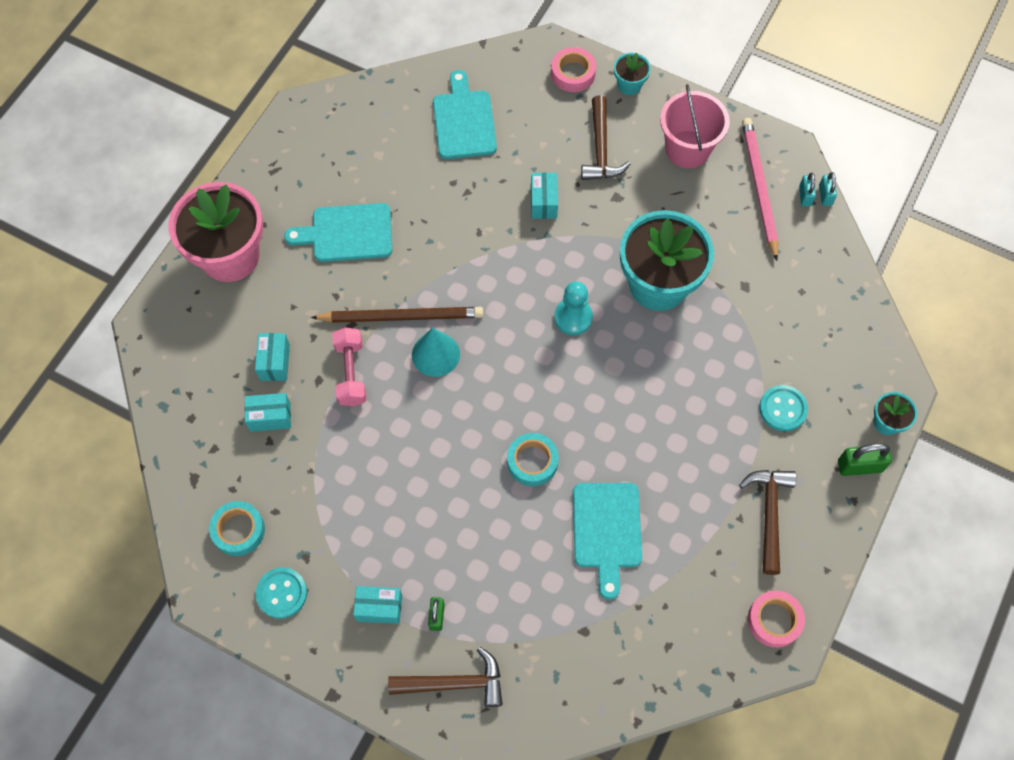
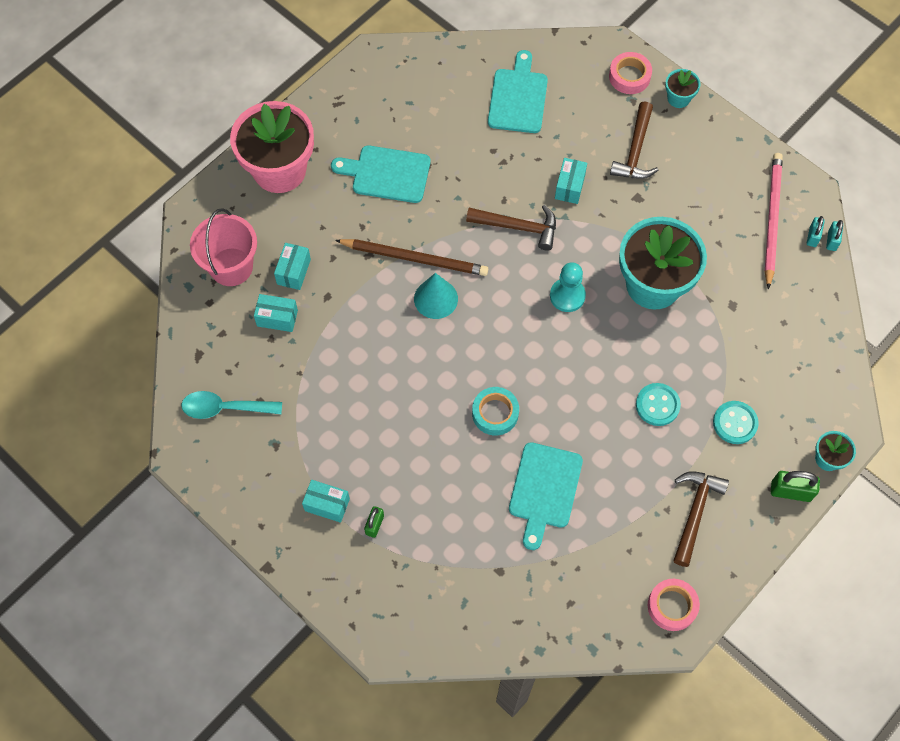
camera: 15 degrees right, 0 degrees up
(238, 530) = (225, 408): turquoise tape -> turquoise spoon
(282, 593) = (247, 471): turquoise button -> turquoise button (657, 405)
(351, 373) = (357, 297): pink dumbbell -> none
(454, 683) = (374, 585): brown hammer -> brown hammer (518, 227)
(687, 149) = (715, 169): pink bucket -> pink bucket (231, 267)

